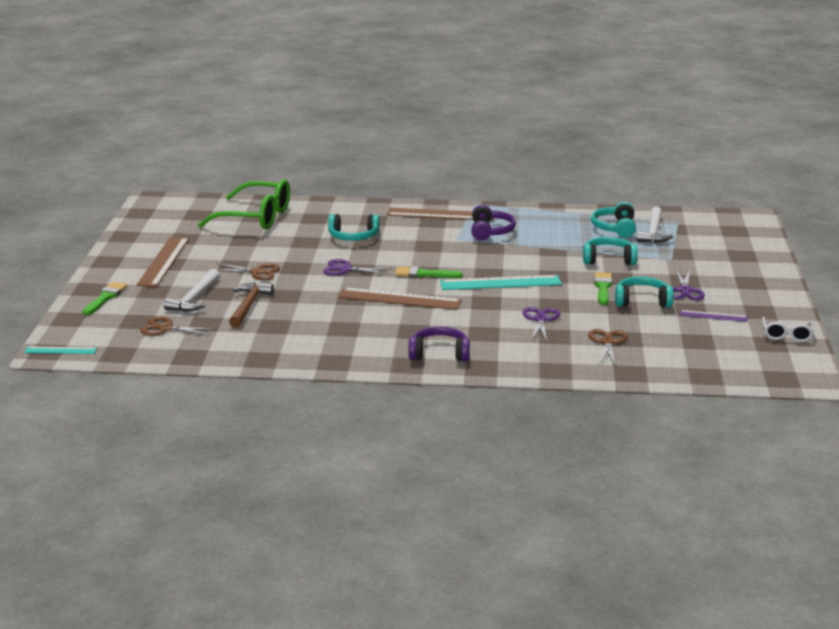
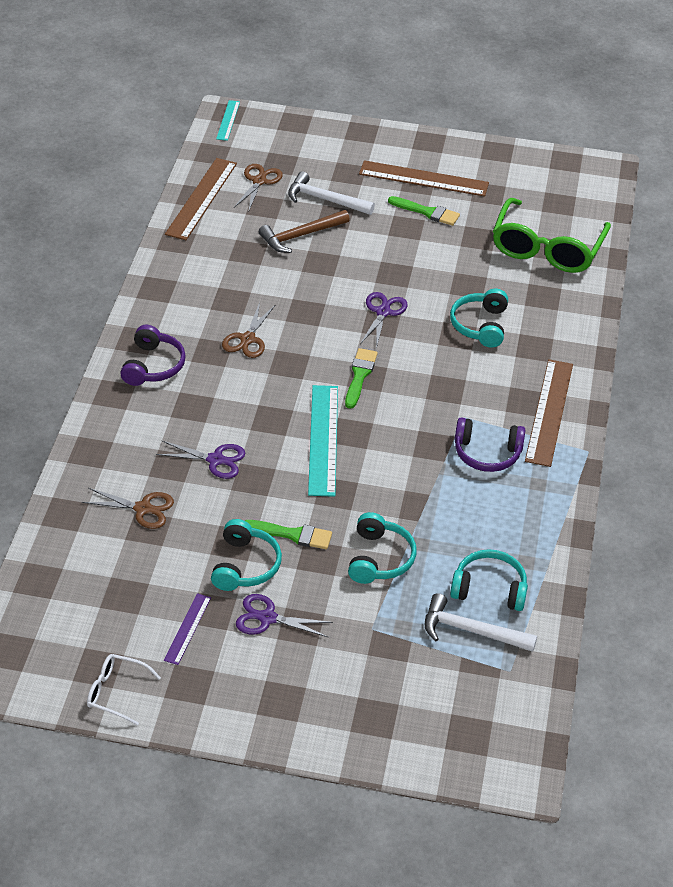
camera: 95 degrees right, 20 degrees up
(105, 298) = (338, 142): green brush -> green brush (427, 212)
(248, 305) = (300, 236): brown hammer -> brown hammer turned 135 degrees clockwise
(257, 272) = (385, 244): brown scissors -> brown scissors (247, 339)
(399, 299) = (295, 349): brown ruler -> brown ruler (201, 198)

